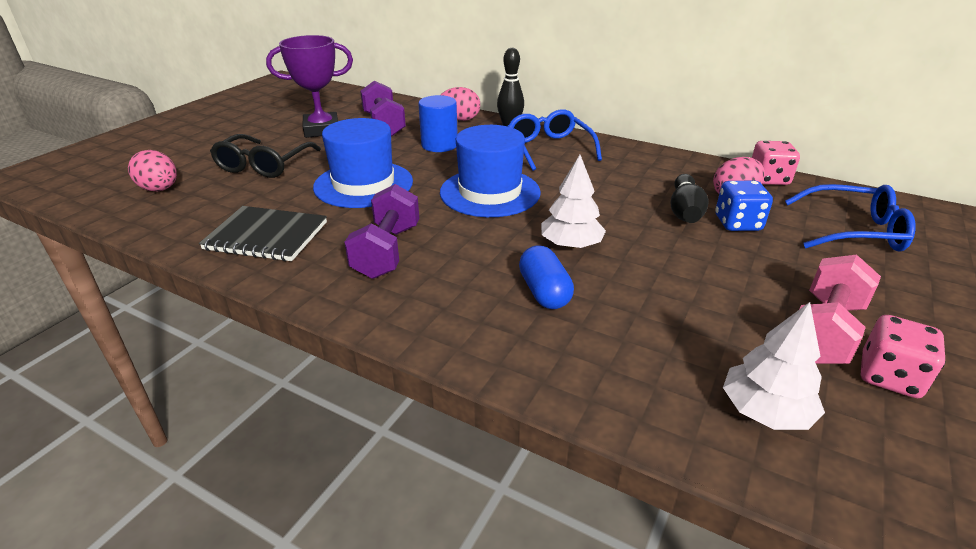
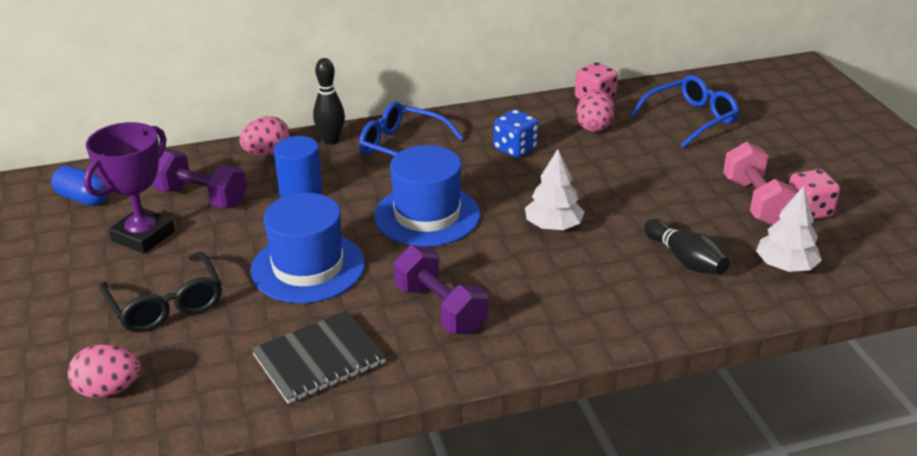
camera: 45 degrees left, 0 degrees up
(544, 292) = (590, 270): blue capsule -> blue capsule (83, 198)
(685, 211) = (582, 156): black bowling pin -> black bowling pin (685, 259)
(737, 223) = (625, 149): blue dice -> blue dice (515, 149)

